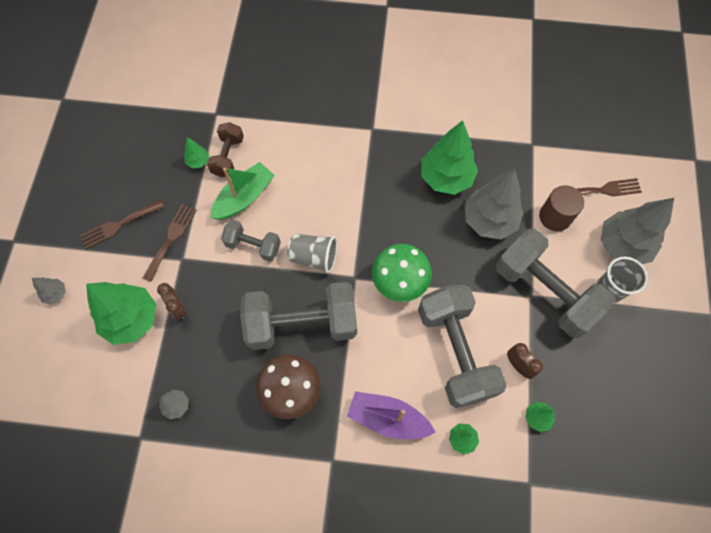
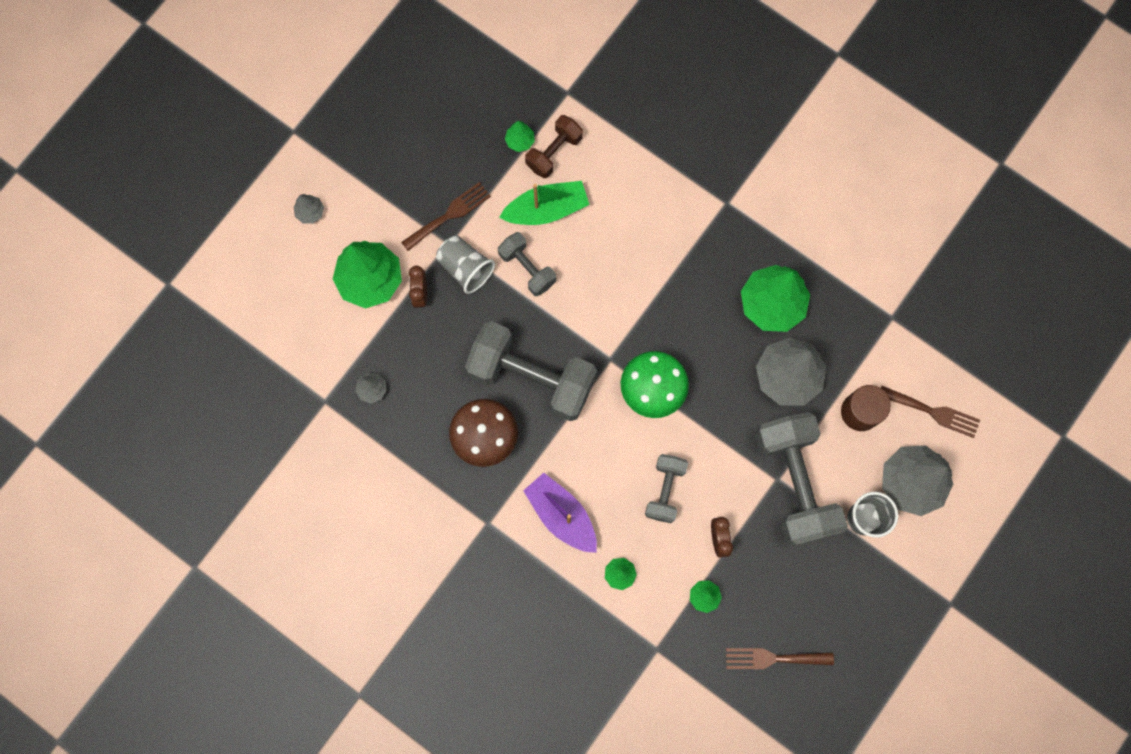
camera: 30 degrees right, 10 degrees up
(119, 225) = (404, 170): brown fork -> brown fork (773, 658)
(314, 257) = (582, 315): grey cup -> grey cup (465, 268)
(455, 352) = (665, 490): grey dumbbell -> grey dumbbell, size x0.52

